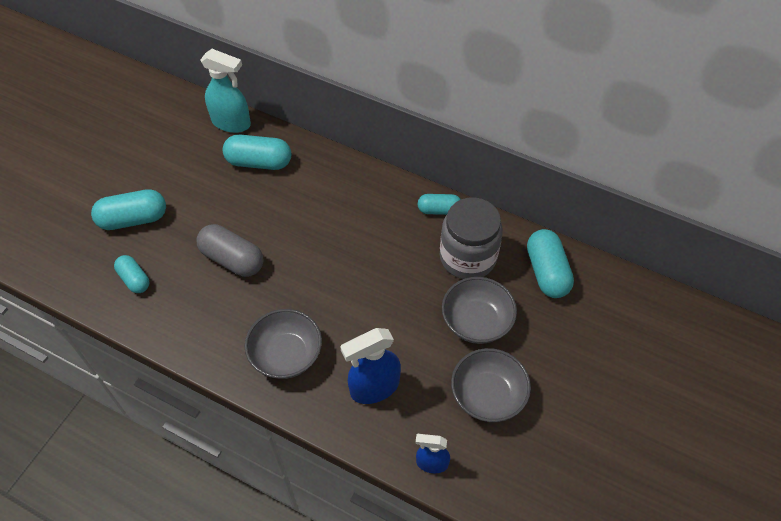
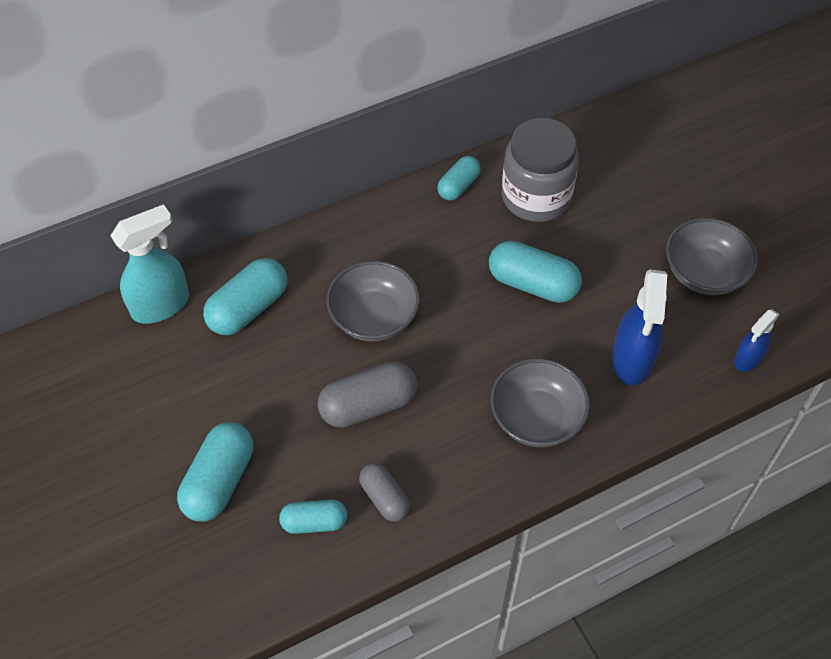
camera: 55 degrees left, 0 degrees up
(173, 305) = (384, 498): none -> grey capsule
(476, 321) = (616, 234): grey bowl -> grey bowl (374, 317)
(547, 272) = (602, 148): turquoise capsule -> turquoise capsule (533, 284)

